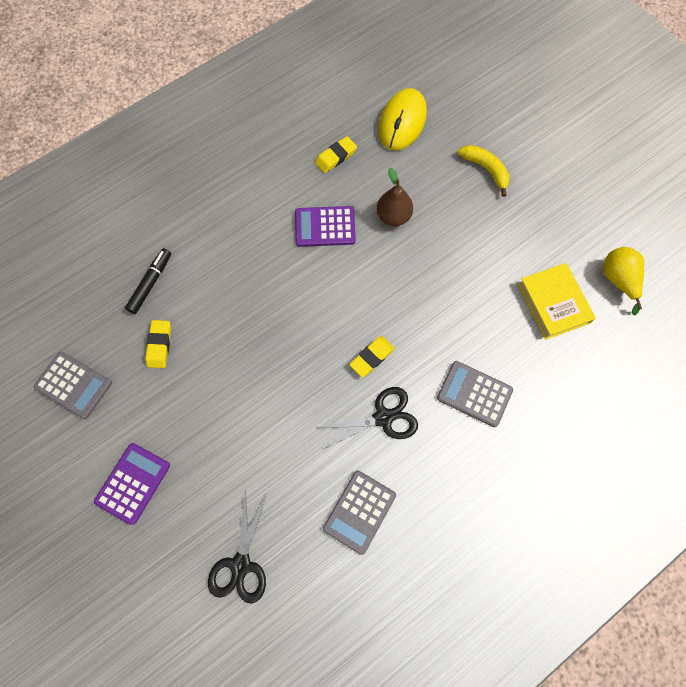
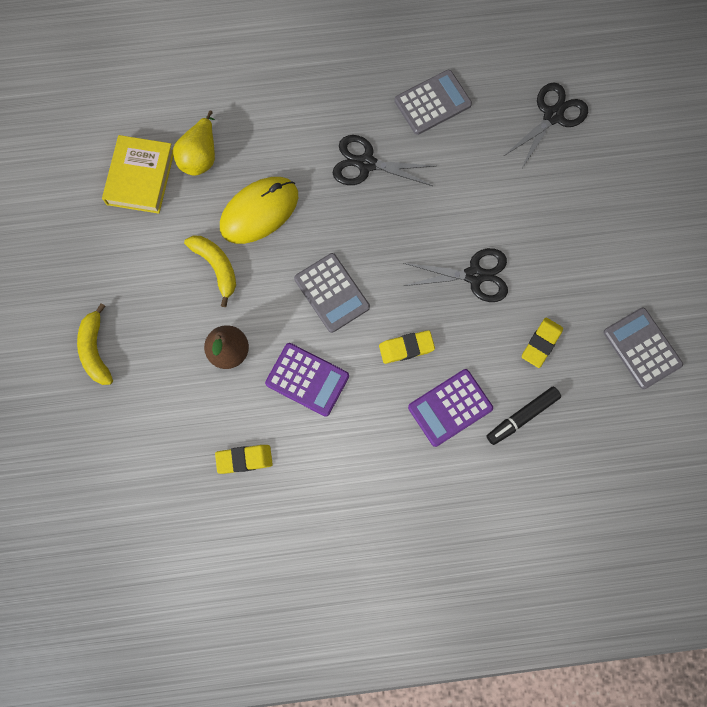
camera: 150 degrees left, 5 degrees up
(133, 483) = (618, 227): purple calculator -> purple calculator (450, 407)
(239, 370) = (474, 275): none -> black scissors
(372, 357) = (343, 220): yellow eraser -> yellow eraser (406, 348)
(402, 122) = (141, 462): yellow mouse -> yellow mouse (259, 211)
(445, 268) = (216, 267): none -> yellow banana
(474, 394) = (272, 140): grey calculator -> grey calculator (332, 293)
(618, 280) = (63, 165): yellow pear -> yellow pear (200, 156)

